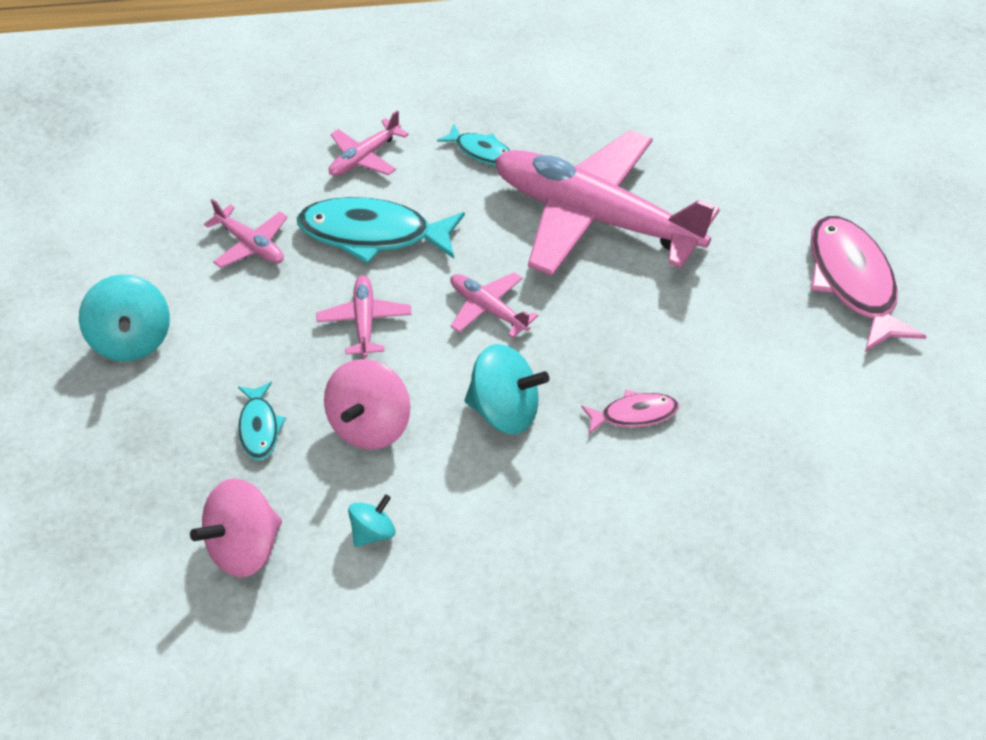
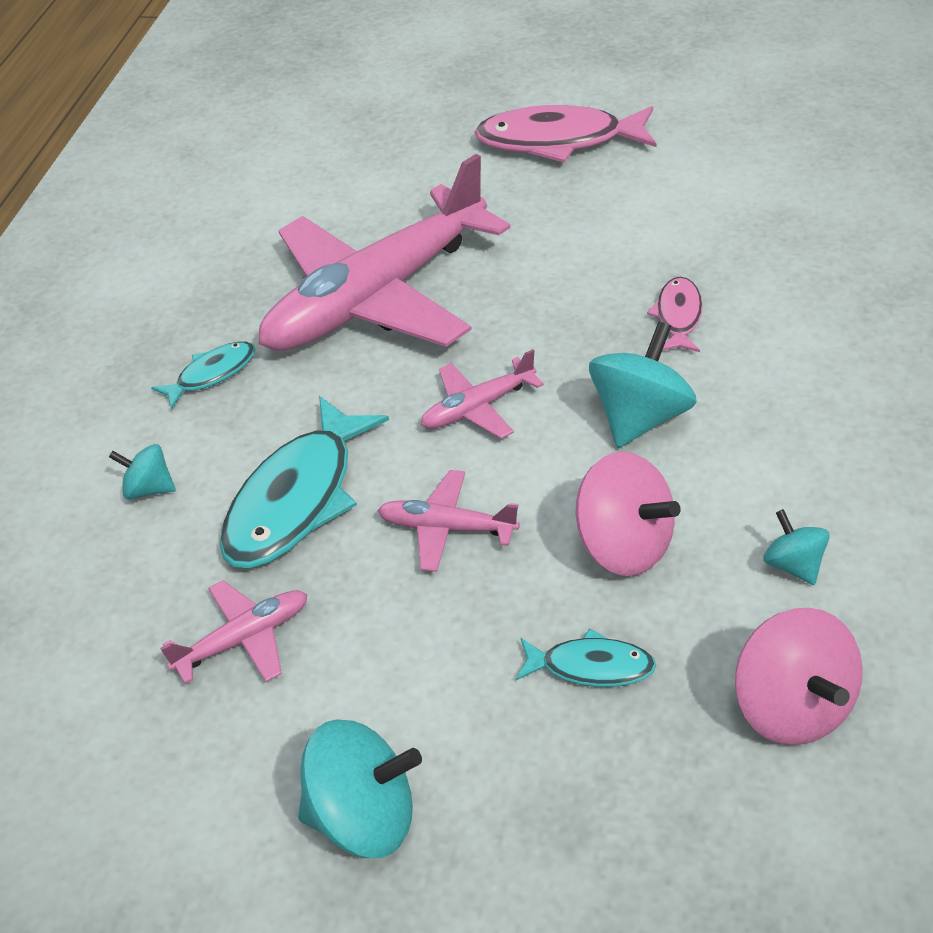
camera: 70 degrees left, 5 degrees down
(365, 157) = (149, 488): pink plane -> turquoise spinning top

